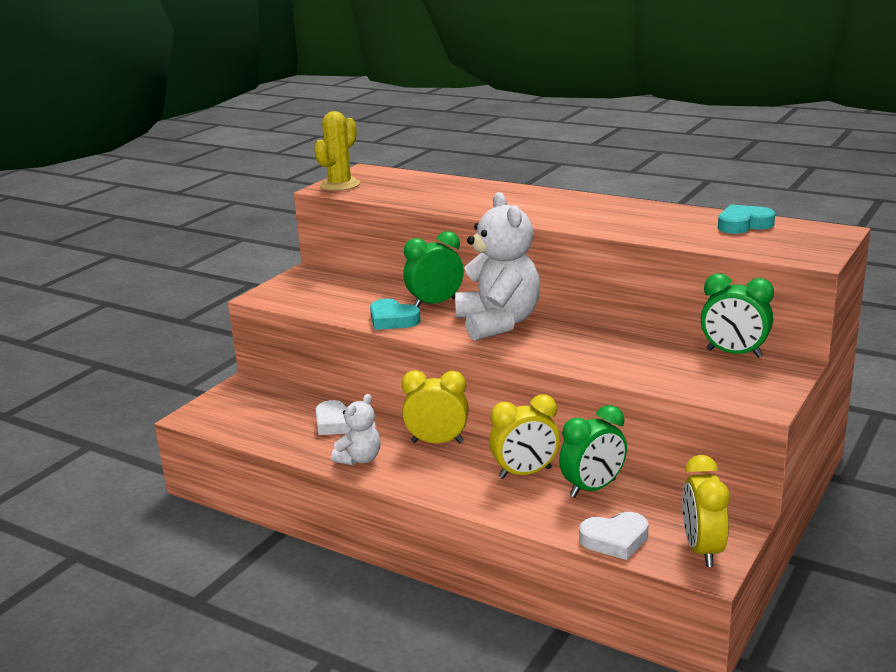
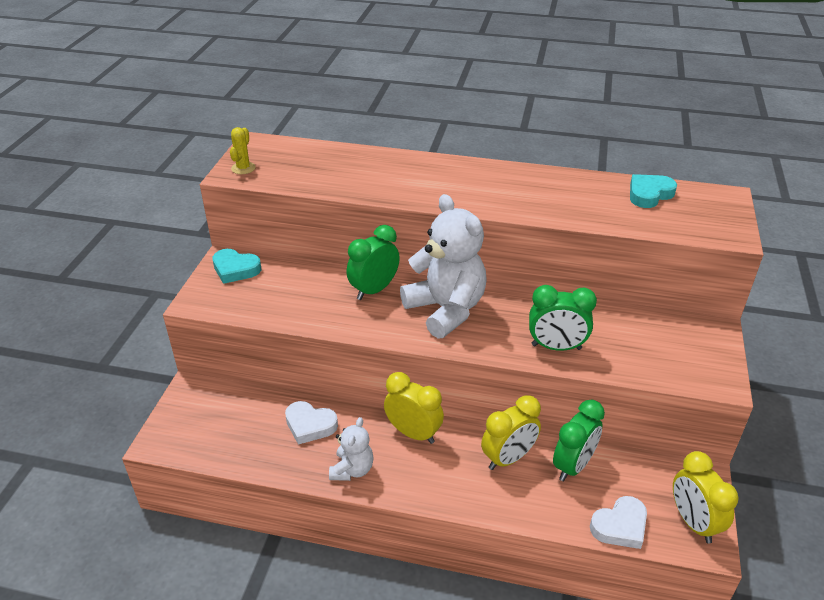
camera: 20 degrees left, 15 degrees up
(340, 185) = (243, 168): yellow cactus -> yellow cactus, size x0.60
(392, 320) = (345, 319): turquoise heart -> turquoise heart (235, 269)
(437, 442) = (413, 433): yellow clock -> yellow clock turned 45 degrees clockwise
(734, 353) = (664, 321): green clock -> green clock (556, 347)

